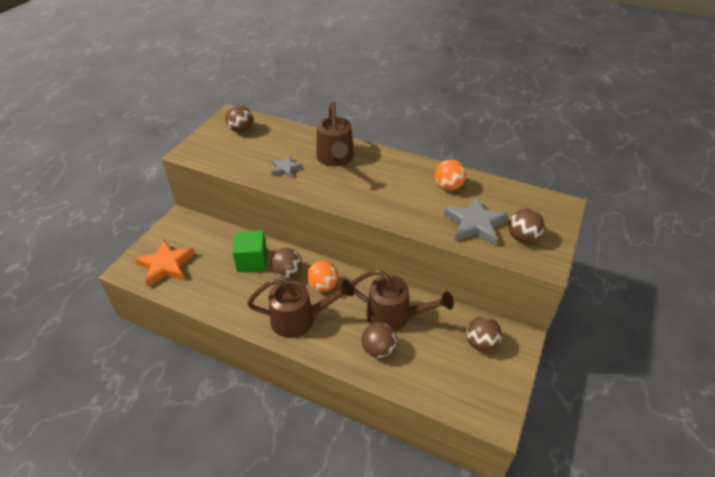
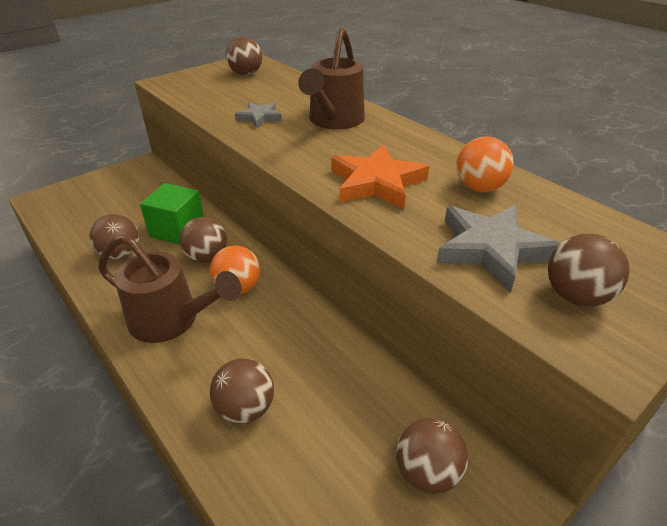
camera: 25 degrees right, 5 degrees down
(166, 265) = (82, 206): orange star -> orange star (376, 183)
(228, 290) = (120, 254): none -> brown ball
(395, 316) = (308, 367): brown watering can -> none

